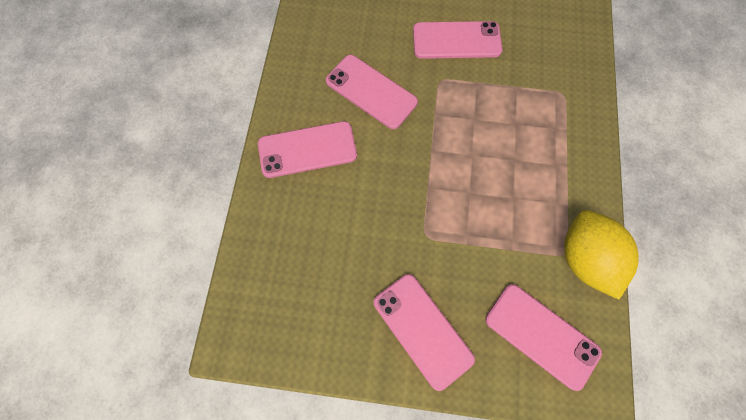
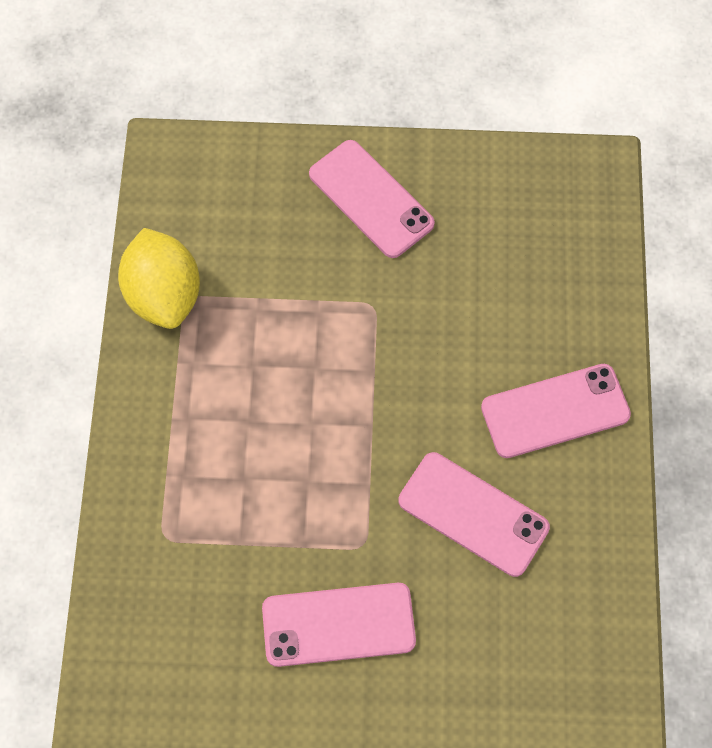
camera: 175 degrees right, 5 degrees down
(541, 335) = (227, 204): pink phone -> none

